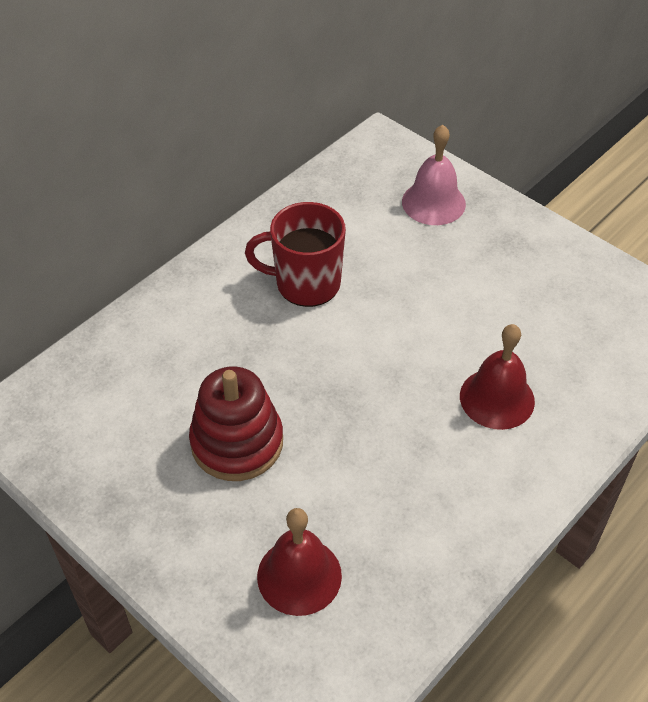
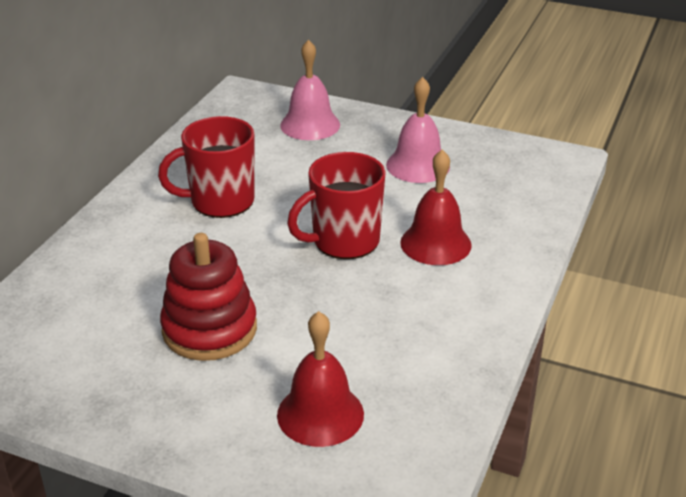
camera: 20 degrees left, 15 degrees down
(405, 369) = (344, 241): none -> red mug
(523, 287) = (418, 165): none -> pink bell

